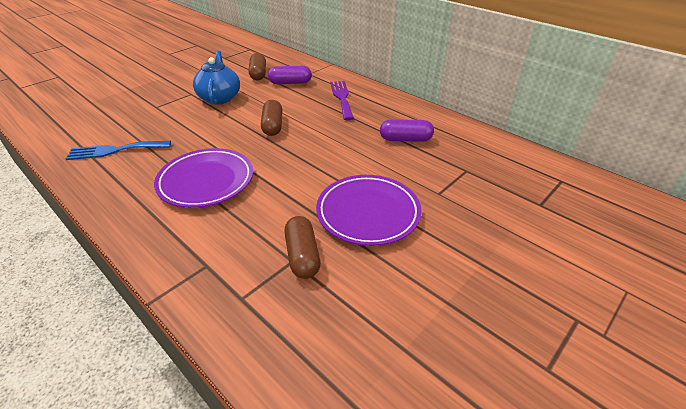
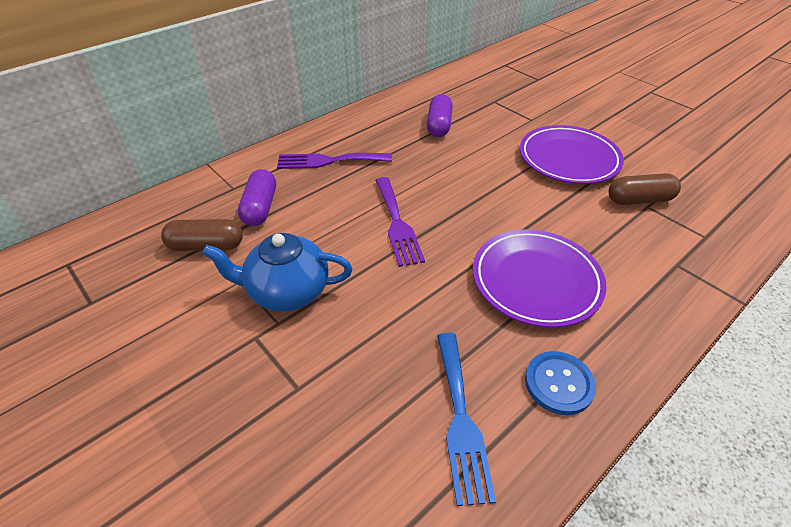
camera: 85 degrees left, 5 degrees up
(119, 185) = (559, 383): none -> blue button
(273, 126) = (397, 224): brown capsule -> purple fork

